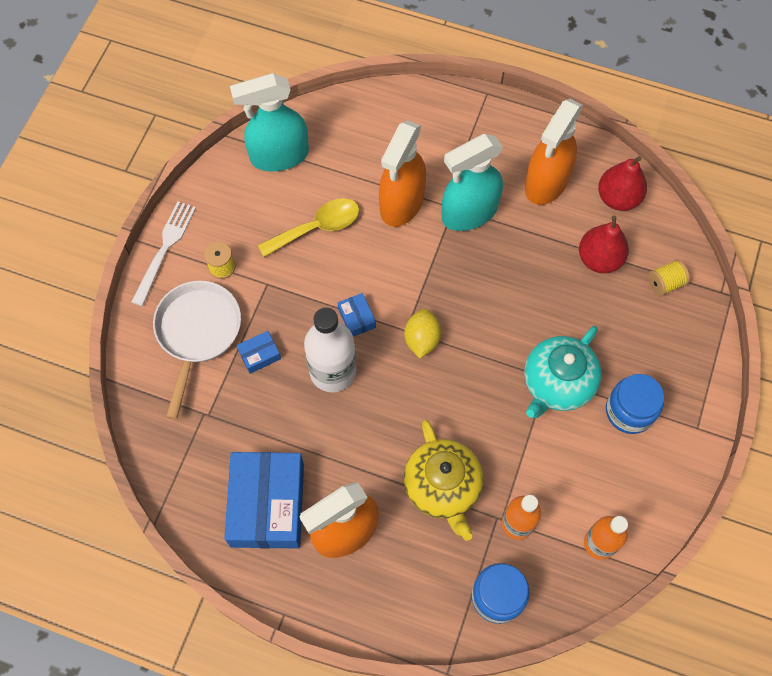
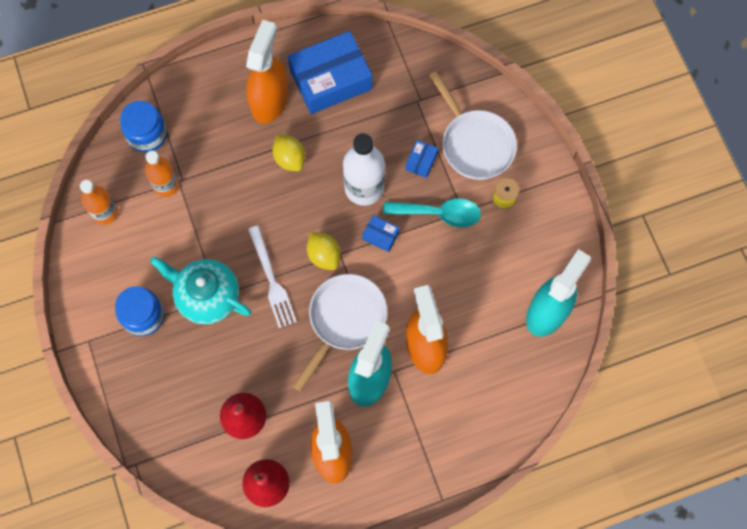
camera: 140 degrees right, 5 degrees up
(165, 249) = (553, 180): white fork -> white fork (271, 280)
(267, 504) = (331, 79): blue box -> blue box turned 75 degrees counterclockwise
(289, 297) = (439, 214): none -> turquoise spoon
(317, 227) = (467, 278): yellow spoon -> none
(376, 454) = (289, 159): none -> yellow lemon
(442, 487) = (231, 171): yellow teapot -> none
(450, 273) = (344, 320): none -> white pan
(557, 384) = (207, 296): turquoise teapot -> turquoise teapot turned 60 degrees counterclockwise
(665, 283) = (182, 437): yellow spool -> none

